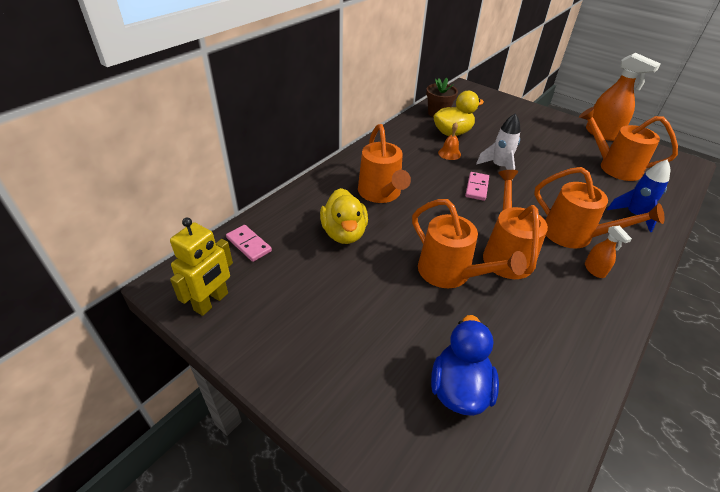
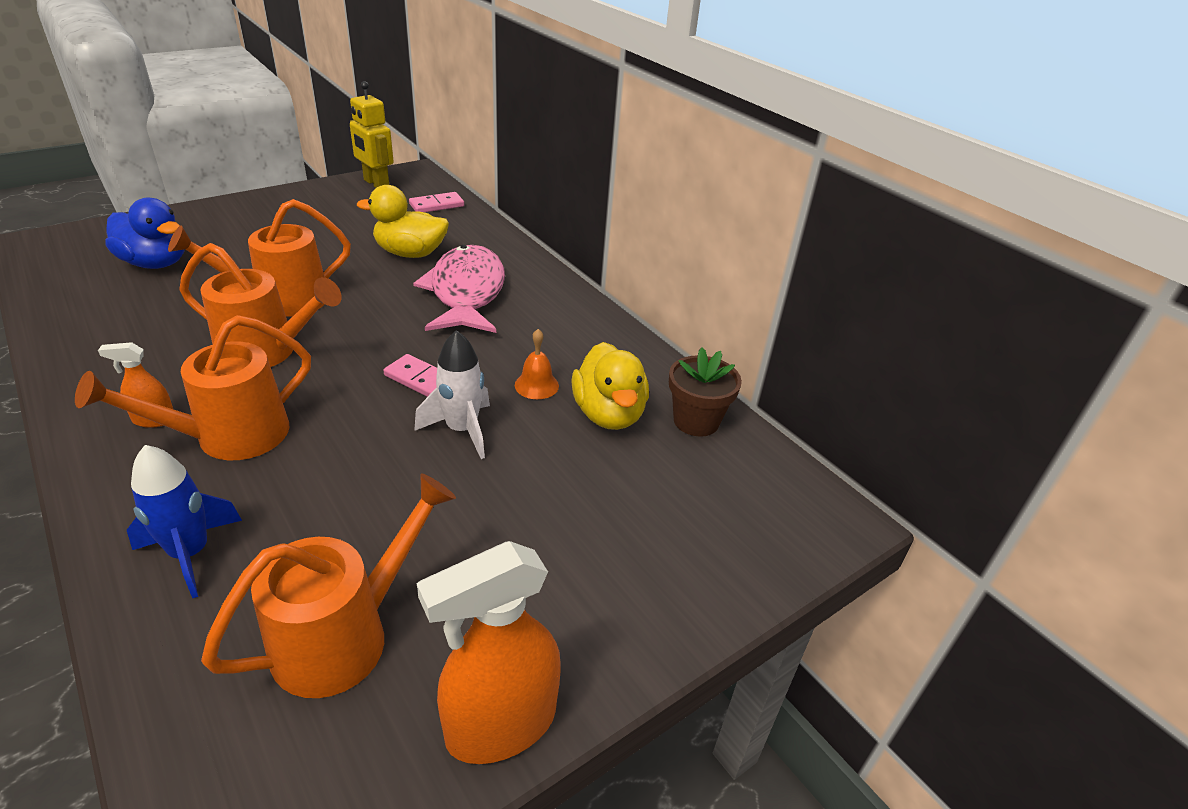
camera: 105 degrees right, 5 degrees down
(381, 194) = (466, 293): orange watering can -> pink fish

